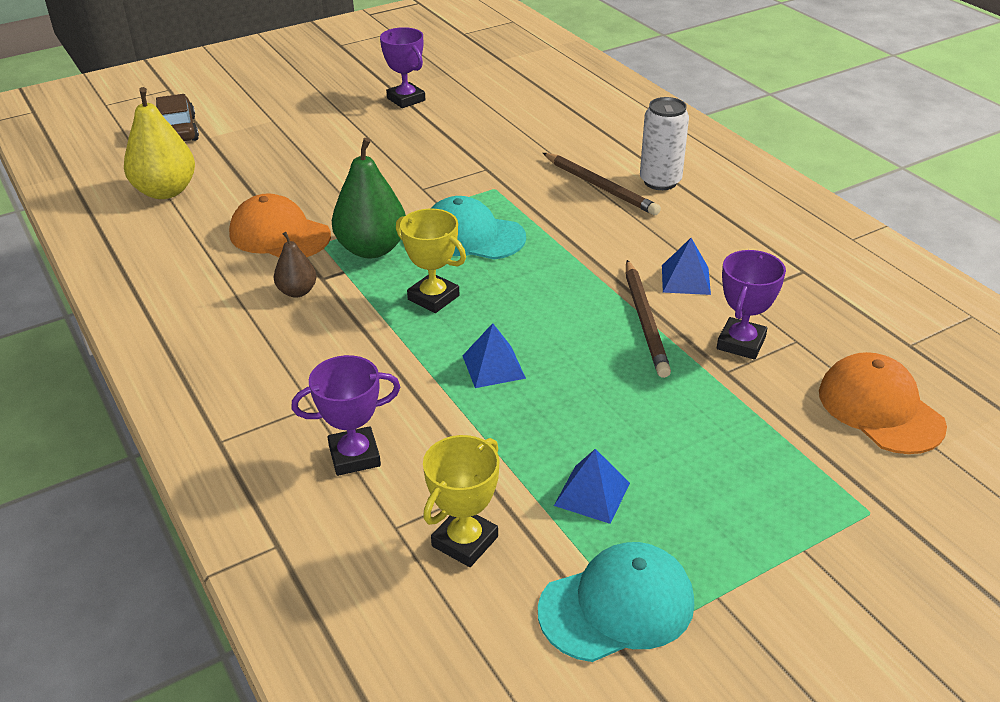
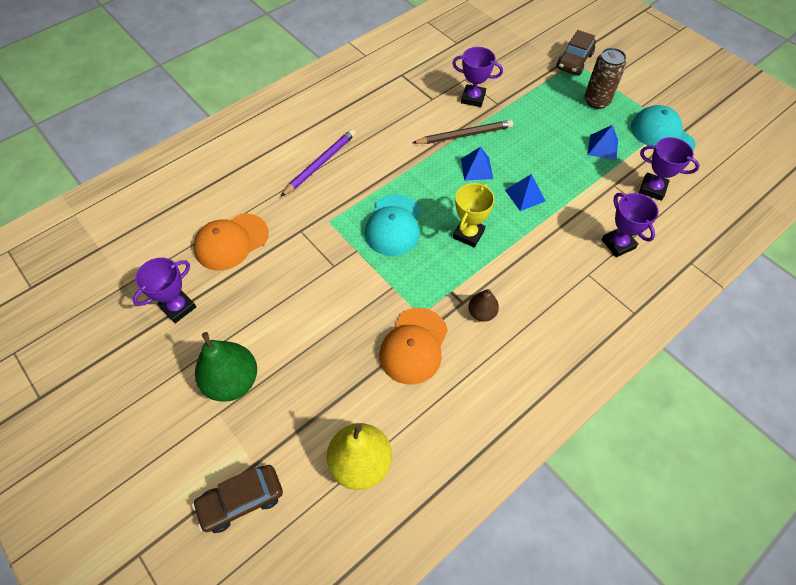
camera: 100 degrees left, 20 degrees up
(372, 249) = (421, 280): green pear -> green pear (232, 381)
(465, 541) = (652, 189): yellow trophy -> purple trophy
(600, 187) = (320, 164): brown pencil -> purple pencil
(660, 181) = (310, 134): white can -> none
(686, 279) = (420, 120): blue pyramid -> blue pyramid (476, 168)
(733, 518) = (596, 101): none -> brown can
(873, 512) = (574, 61): none -> brown car
(880, 408) = (507, 55): orange cap -> orange cap (231, 242)

